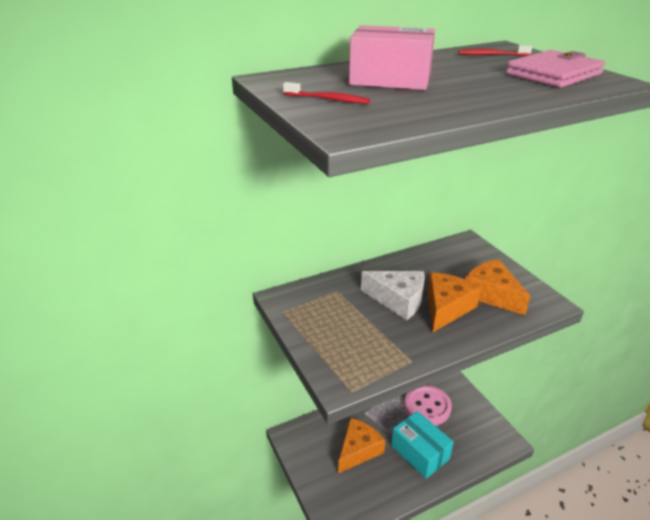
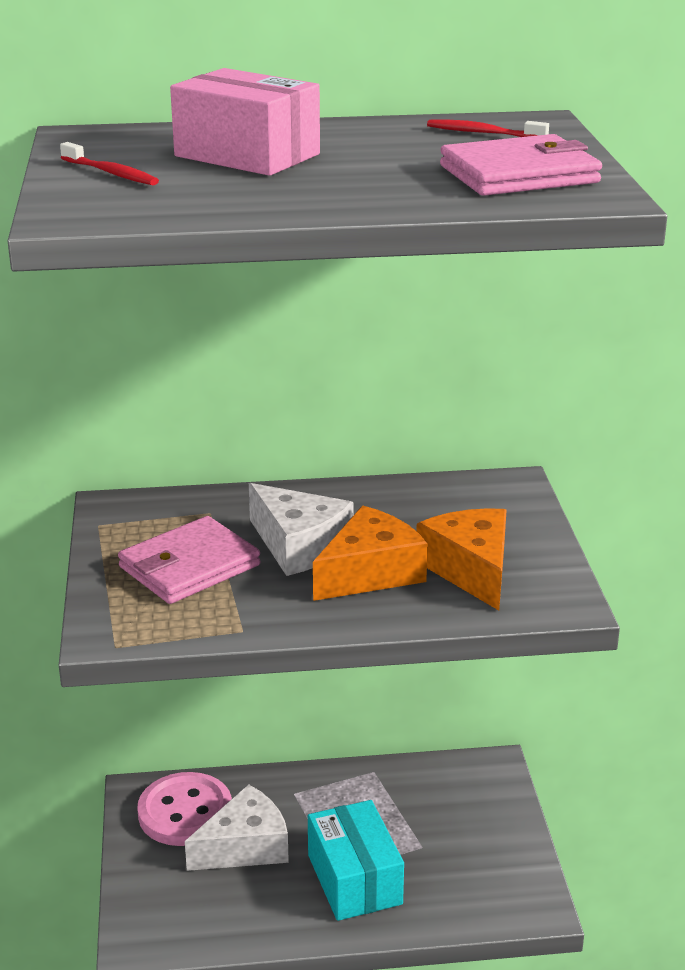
camera: 20 degrees right, 5 degrees down
(352, 326) = (189, 566): none -> pink wallet
(358, 450) = (245, 846): orange cheese -> white cheese
(427, 406) = (420, 813): pink button -> pink button (185, 812)

